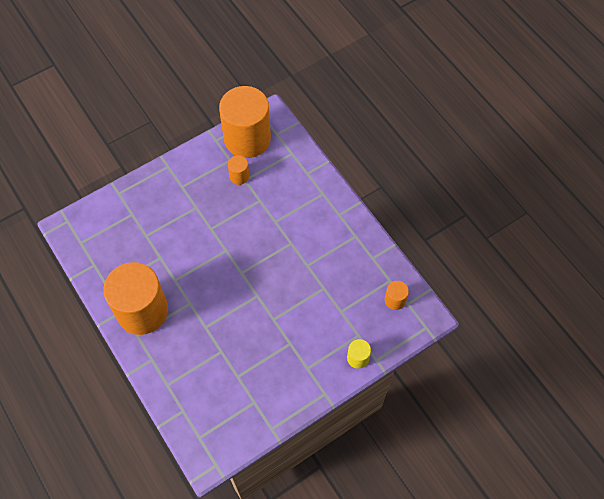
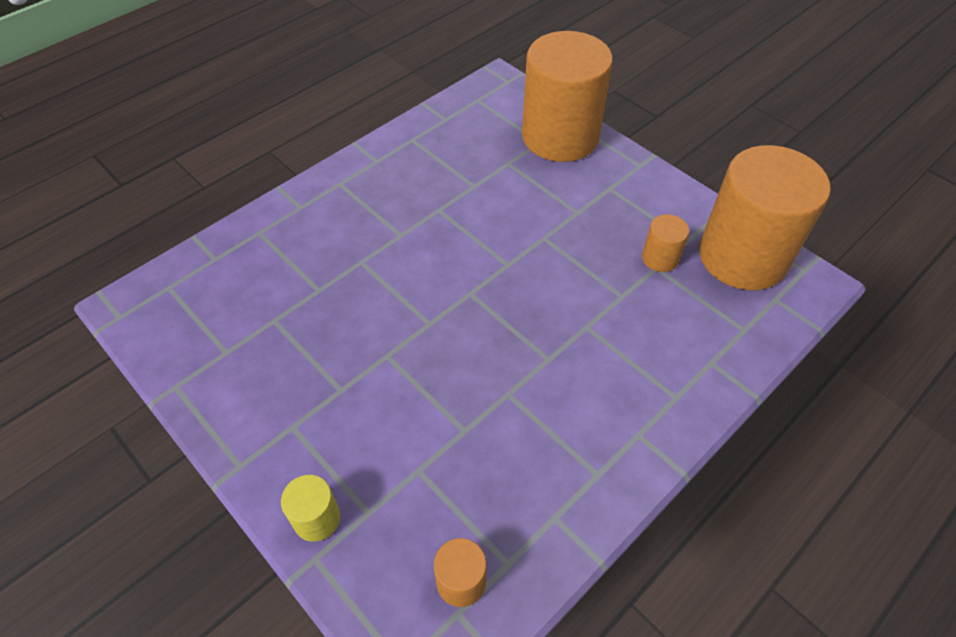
camera: 80 degrees right, 10 degrees down
(142, 311) = (379, 182): orange cylinder -> orange cylinder (560, 136)

